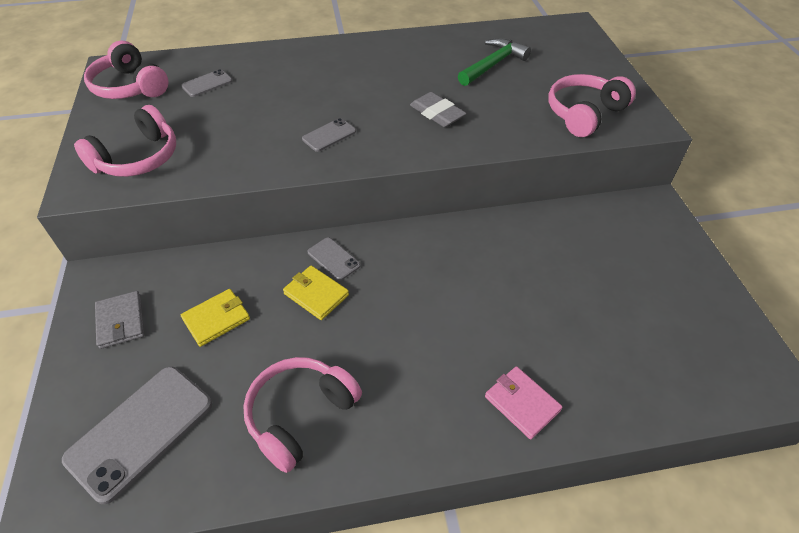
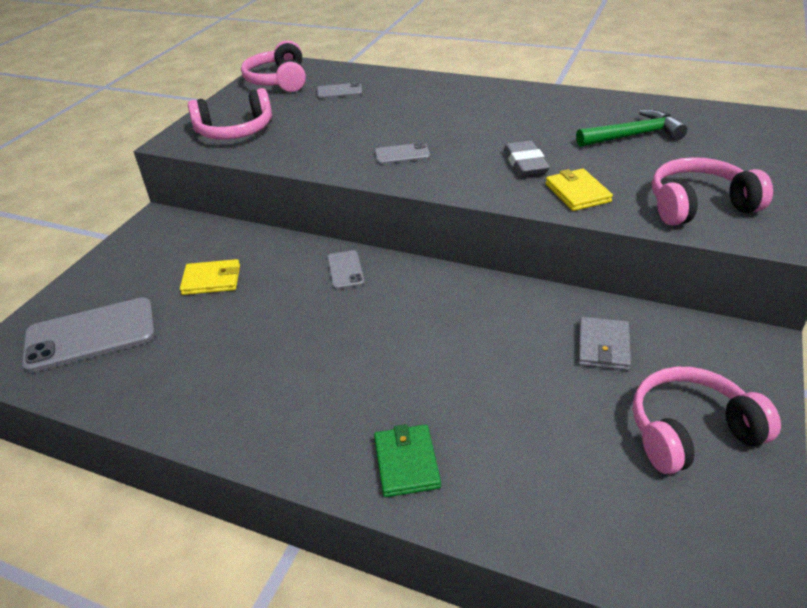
camera: 35 degrees right, 10 degrees down
(121, 321) = (146, 255): grey wallet -> grey wallet (603, 346)
(300, 415) = (207, 377): pink headphones -> pink headphones (690, 431)
(316, 294) = (304, 292): yellow wallet -> yellow wallet (577, 193)
(522, 403) = (406, 462): pink wallet -> green wallet

